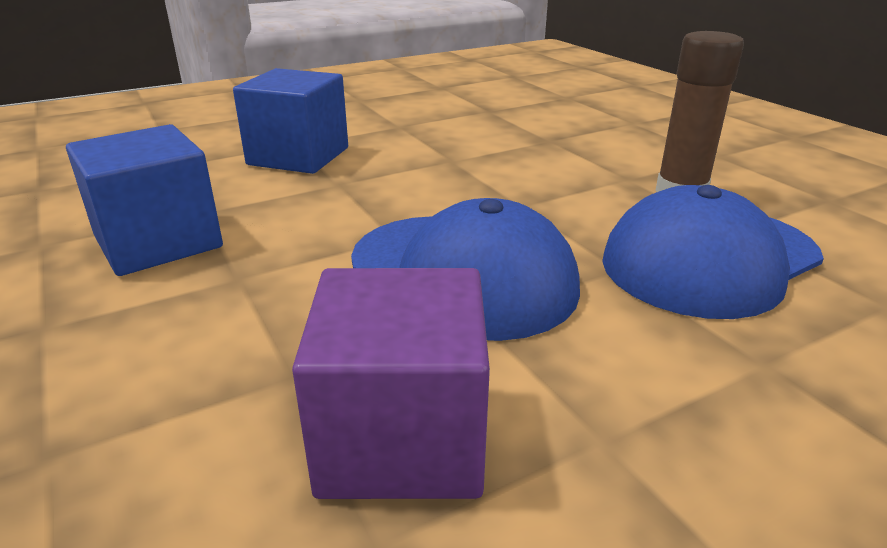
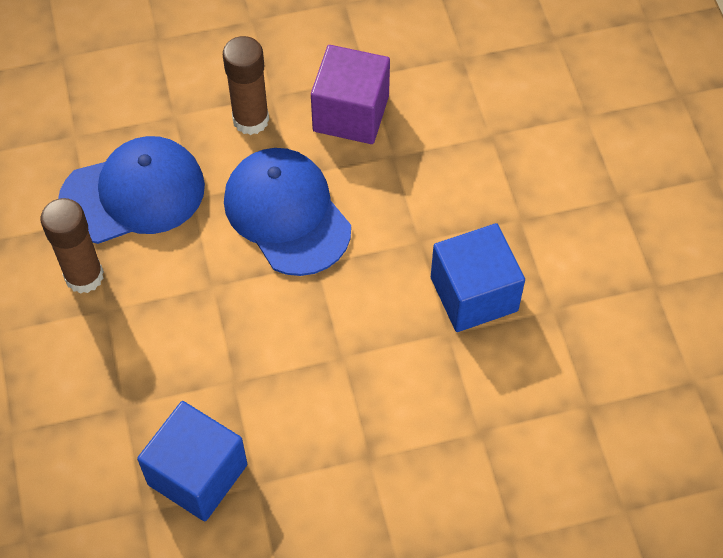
camera: 165 degrees left, 30 degrees up
(298, 156) = (370, 423): blue cube -> blue cube (197, 474)
(613, 384) = (251, 120): none -> brown glue stick

